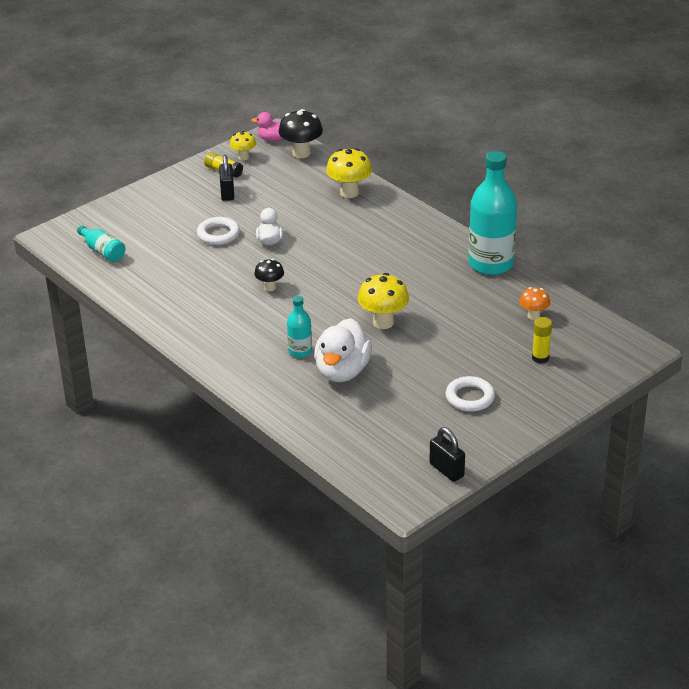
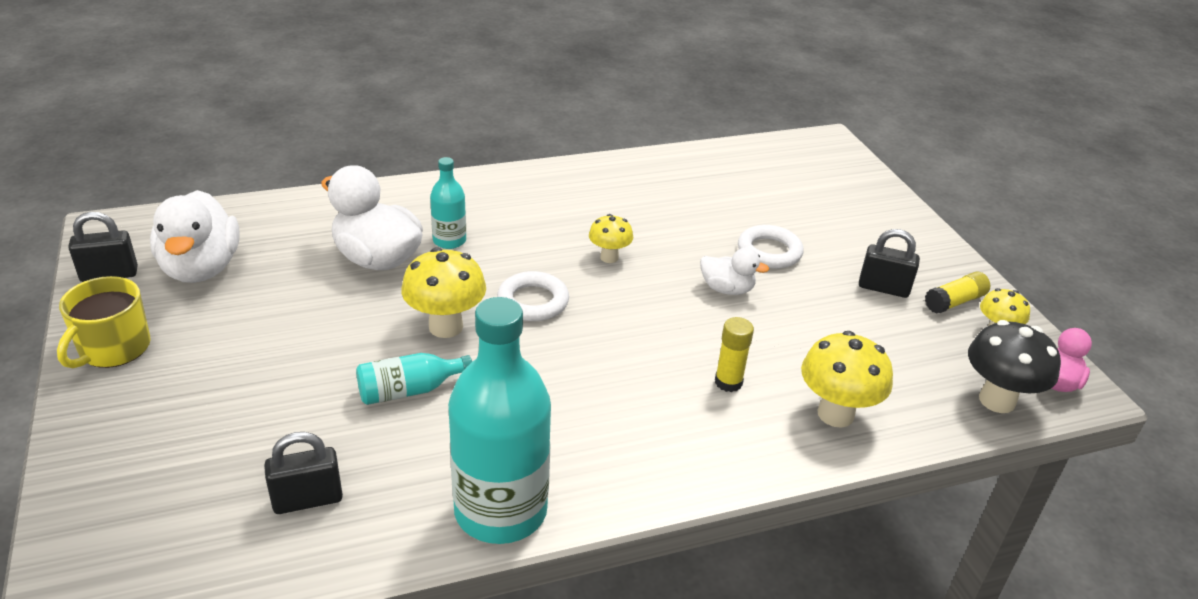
camera: 110 degrees right, 0 degrees up
(103, 251) = (774, 164): turquoise bottle -> turquoise bottle (409, 390)
(270, 287) = (609, 257): black mushroom -> yellow mushroom
(409, 436) = (201, 268): none -> white duck
(470, 397) = (205, 345): white ring -> white ring (533, 301)
(502, 428) = (113, 348): none -> yellow mug
(533, 316) = (307, 500): orange mushroom -> black padlock
(540, 358) = (201, 457): yellow glue stick -> yellow glue stick (728, 382)

